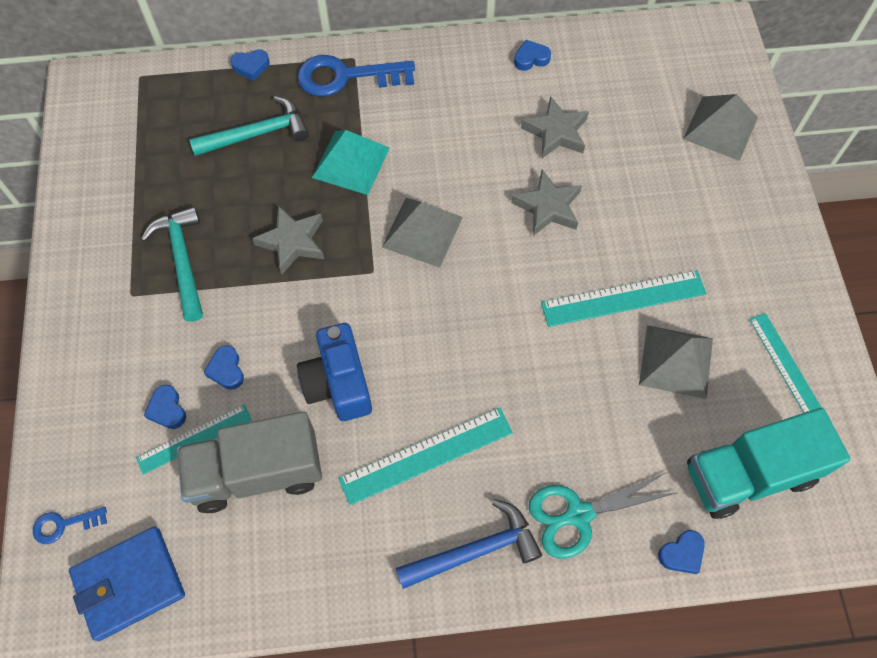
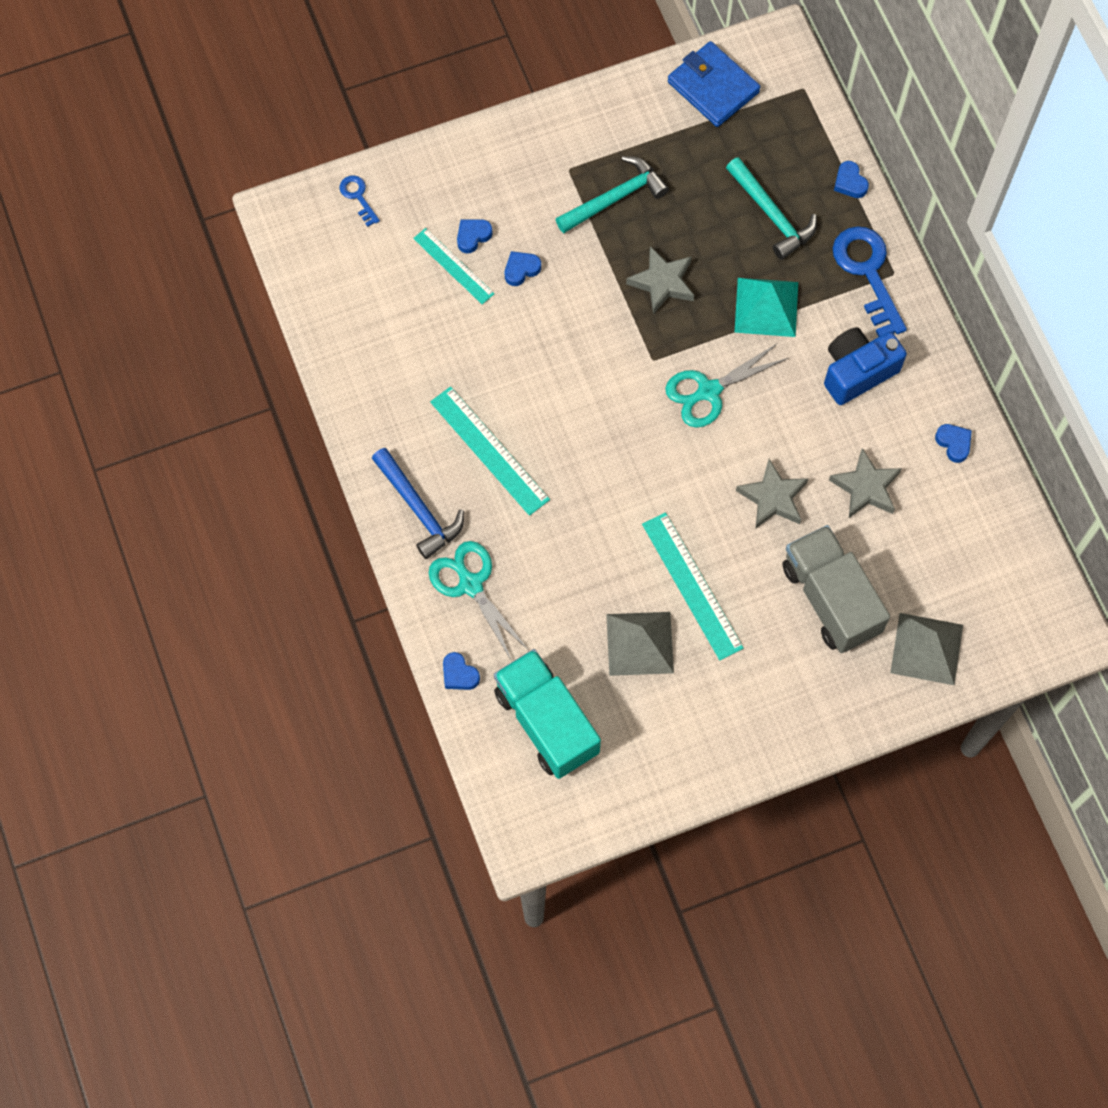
camera: 75 degrees right, 5 degrees up
(129, 584) = (325, 260): blue wallet -> blue wallet (713, 87)
(257, 473) = (438, 323): grey truck -> grey truck (830, 599)
(338, 383) = (534, 362): blue camera -> blue camera (857, 372)
(422, 232) = (709, 391): grey pyramid -> turquoise scissors
(784, 363) = (666, 742): turquoise ruler -> none

